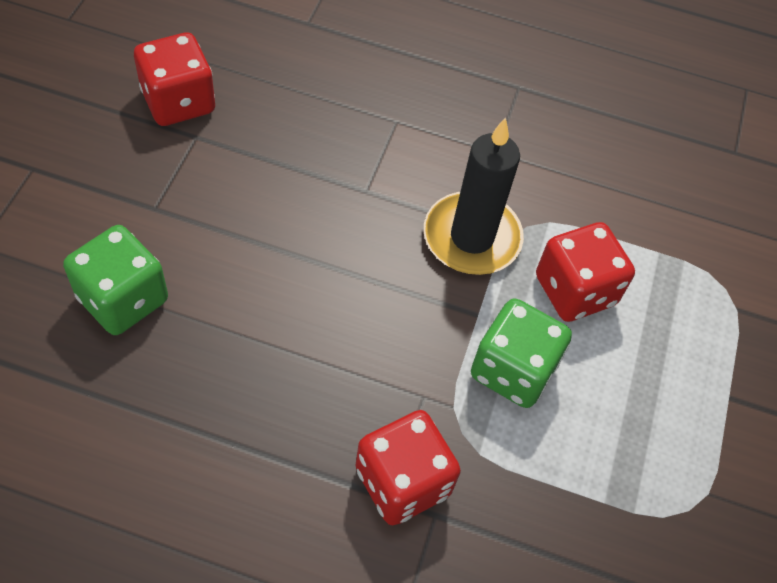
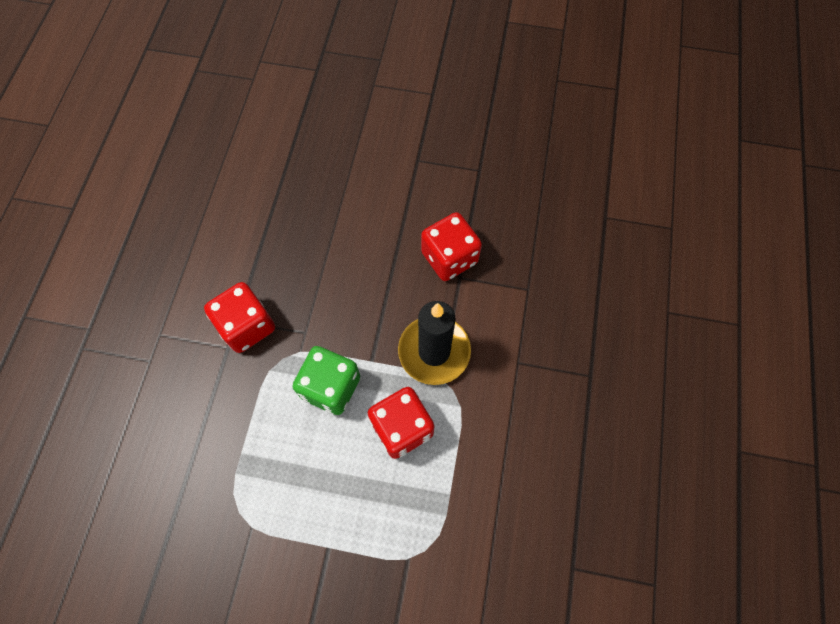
camera: 90 degrees right, 10 degrees up
(123, 299) = (350, 159): green dice -> none
(178, 102) = (505, 154): red dice -> red dice (449, 258)

